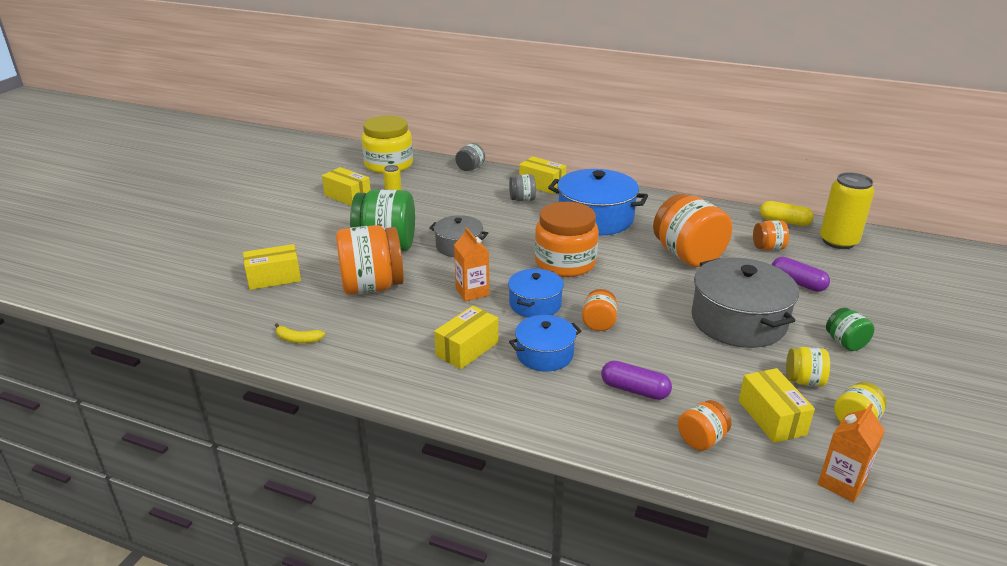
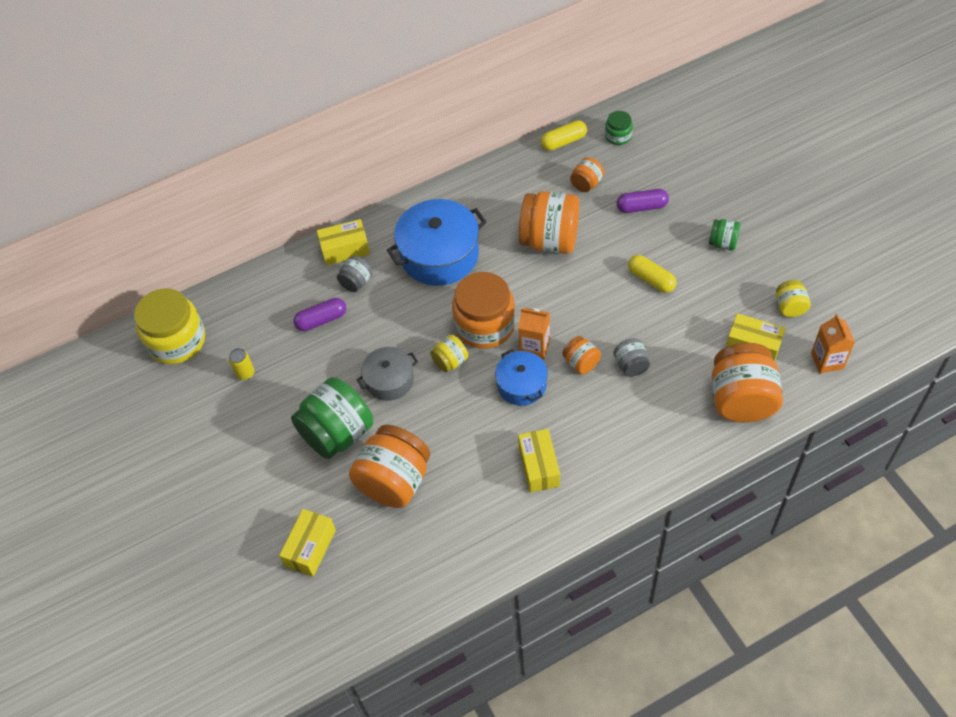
camera: 45 degrees left, 25 degrees up
(298, 339) = (425, 575): yellow banana -> none
(347, 196) = (211, 412): yellow box -> none
(470, 168) = (256, 281): grey jar -> grey jar (631, 365)
(472, 292) = (467, 415): orange carton -> orange carton (534, 347)
(544, 354) = (587, 422): blue pot -> none
(634, 390) = (668, 398): purple capsule -> purple capsule (321, 320)
(701, 440) = (741, 399): orange jar -> orange jar, size x2.05
(738, 321) = (651, 279): grey pot -> yellow capsule
(803, 381) = (736, 299): yellow jar -> yellow jar (450, 361)
(838, 241) = (618, 136): yellow can -> green jar

